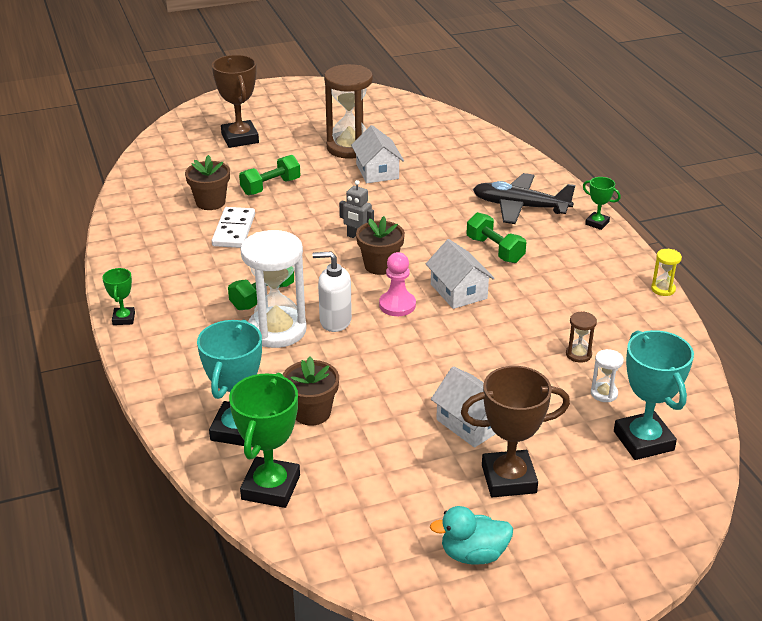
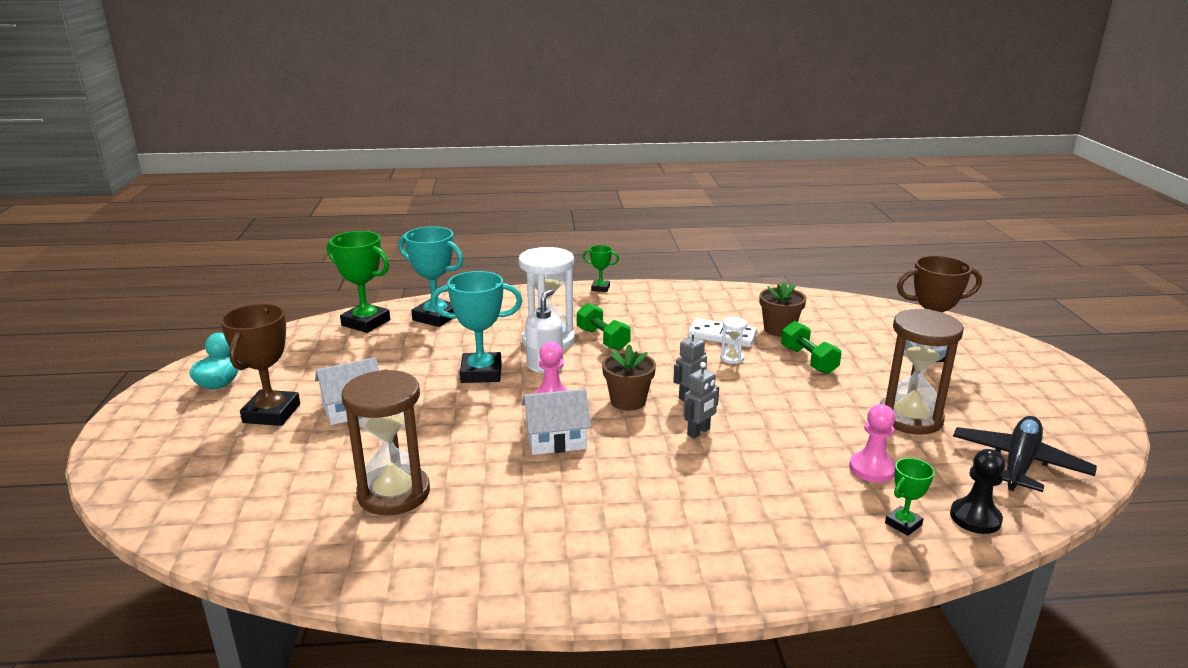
camera: 105 degrees right, 10 degrees down
(312, 412) = (430, 344): brown flower pot -> none
(377, 171) = (844, 429): white house -> none
(412, 228) = (699, 432): none -> grey robot
(425, 162) = (872, 469): none -> pink pawn
(459, 132) = (975, 518): none -> black pawn
(495, 250) = (629, 481): green dumbbell -> none
(520, 207) = (732, 526): black plane -> black plane (1019, 463)
(578, 354) = (394, 493): brown hourglass -> brown hourglass, size x2.33
(597, 223) = (667, 593): green trophy -> green trophy (903, 524)
(604, 393) = (321, 493): white hourglass -> white hourglass (732, 358)
(643, 441) = (234, 499): turquoise trophy -> turquoise trophy (481, 373)
(663, 289) = (469, 608): yellow hourglass -> none

